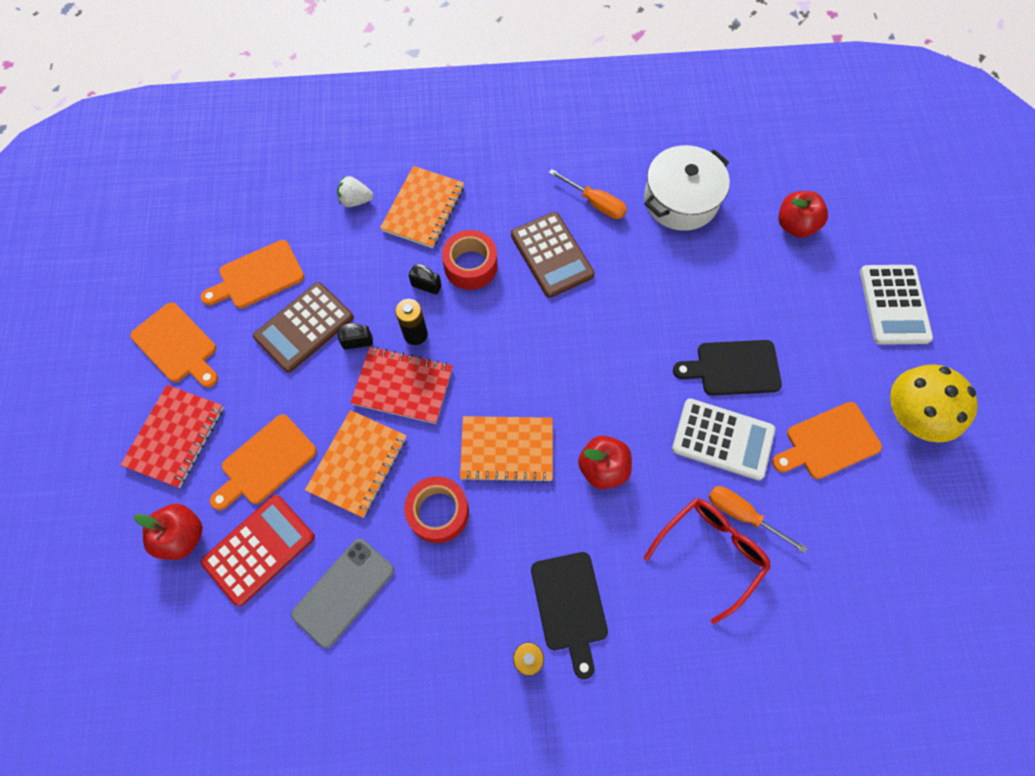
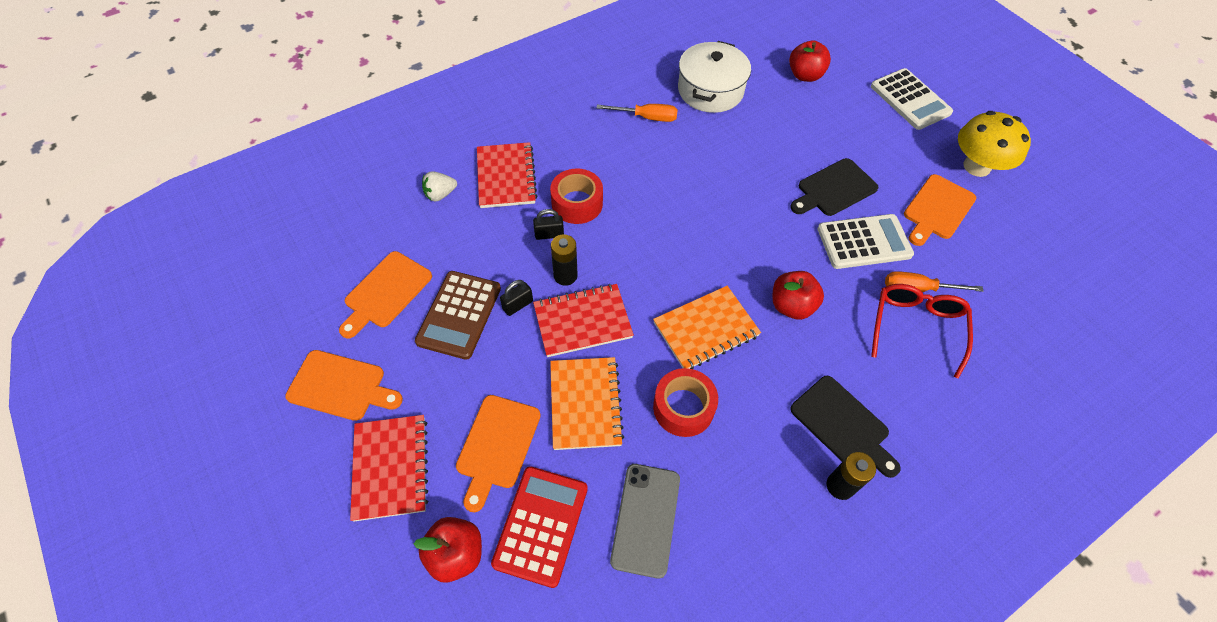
camera: 30 degrees left, 10 degrees down
(423, 209) = (506, 177): orange notebook -> red notebook
(552, 255) = (638, 168): brown calculator -> none

